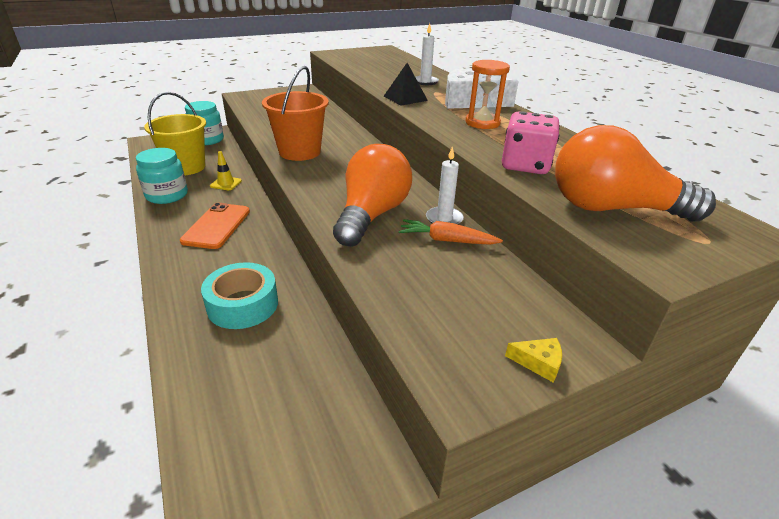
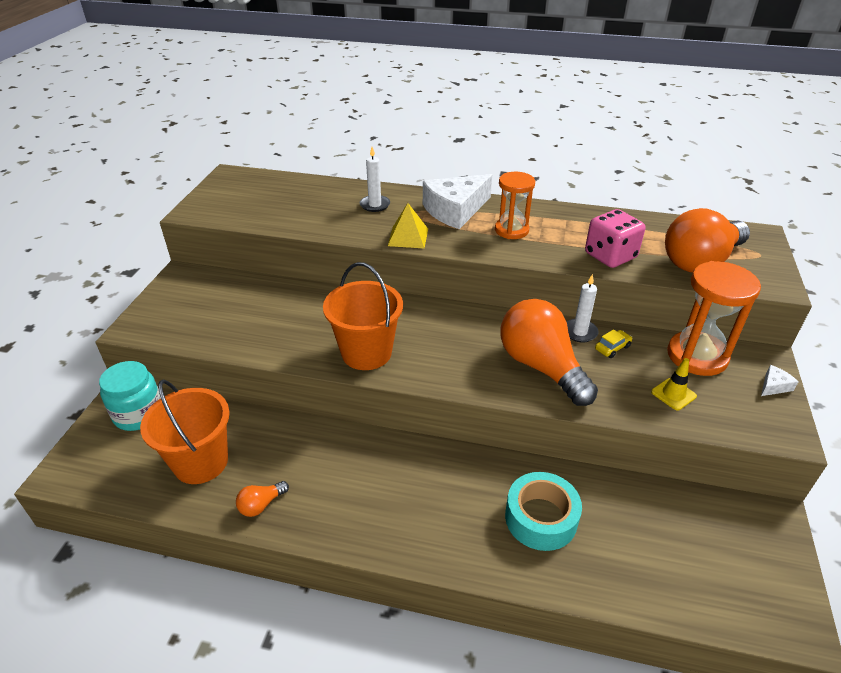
camera: 50 degrees left, 5 degrees up
(167, 195) = (261, 505): turquoise jar -> orange light bulb
(186, 167) = (200, 462): yellow bucket -> orange bucket
(216, 226) = (380, 485): orange phone -> none
(226, 183) = (287, 442): yellow traffic cone -> yellow traffic cone (673, 394)
(405, 98) = (408, 237): black pyramid -> yellow pyramid
(446, 240) = (612, 348): orange carrot -> yellow car
(509, 292) = (697, 356): none -> orange hourglass
(538, 363) = (774, 386): yellow cheese -> white cheese

